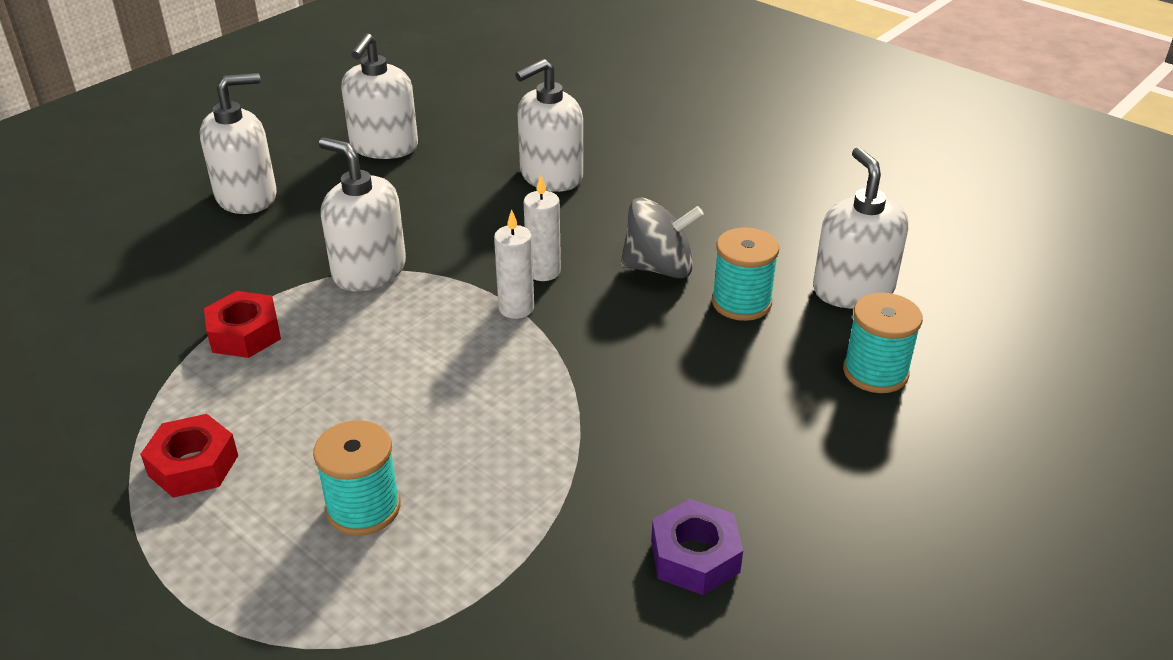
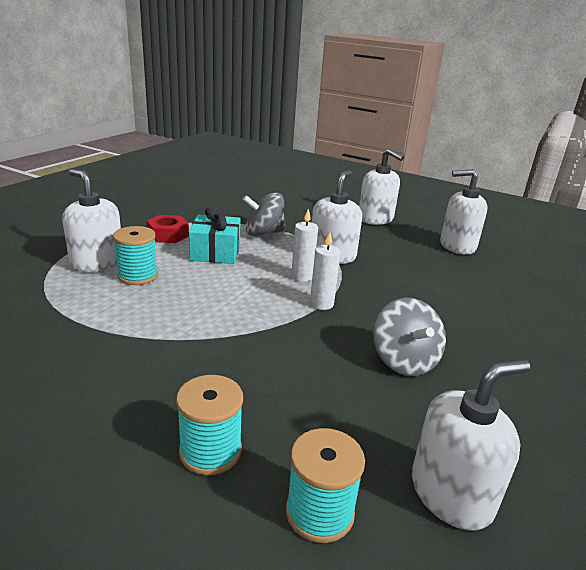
camera: 75 degrees right, 10 degrees down
(245, 334) = (264, 233): red nut -> grey spinning top
(304, 403) = (215, 252): none -> turquoise gift
(543, 271) = (366, 310): white candle -> white candle (302, 276)
(551, 176) = (483, 304): white soap dispenser -> white soap dispenser (97, 262)
(695, 556) = (81, 395): purple nut -> none
(741, 302) = (384, 409): turquoise spool -> turquoise spool (210, 451)

